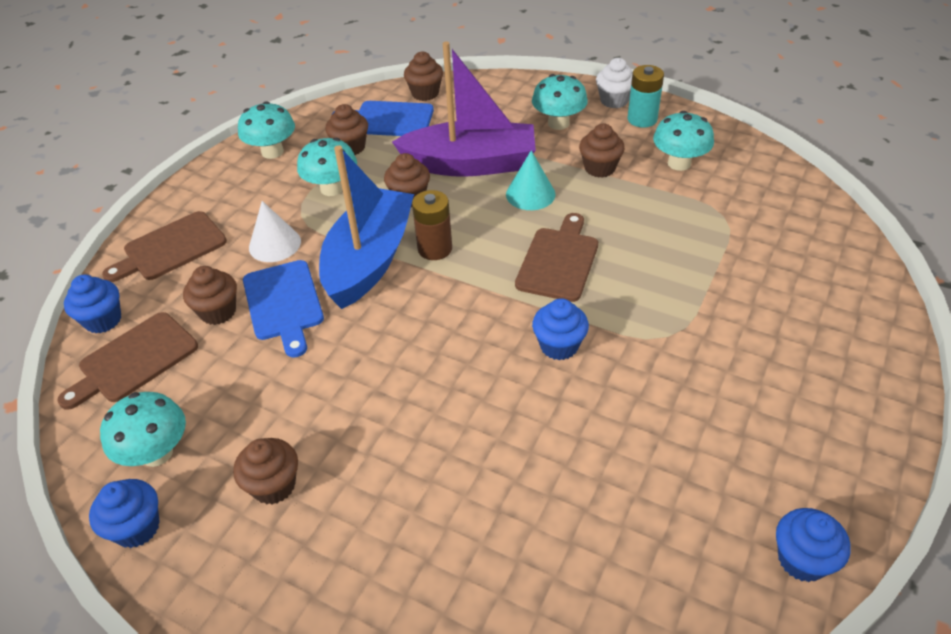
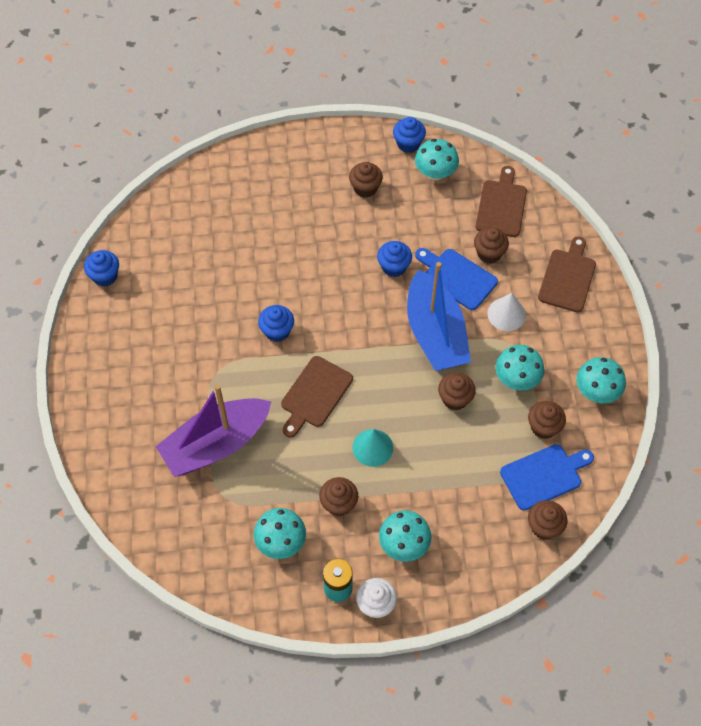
camera: 145 degrees right, 15 degrees up
(103, 320) = (547, 216): blue cupcake -> blue cupcake (394, 267)
(435, 249) = (401, 363): brown battery -> none
(470, 164) = (438, 457): purple boat -> purple boat (216, 444)
(559, 261) = (314, 395): brown cutting board -> brown cutting board turned 45 degrees clockwise

